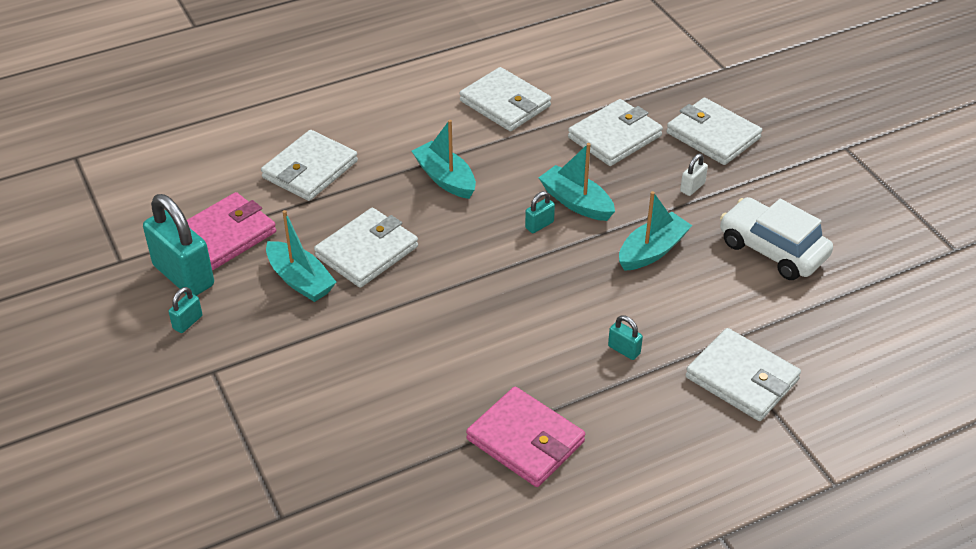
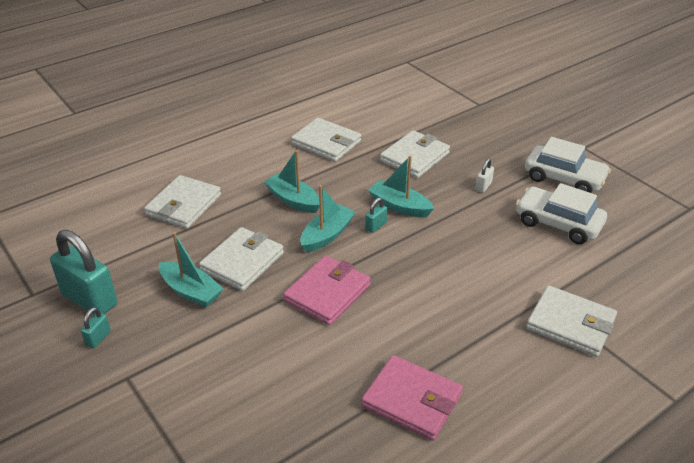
camera: 10 degrees left, 5 degrees down
(225, 235) = (121, 263): pink wallet -> pink wallet (327, 293)
(624, 350) = (470, 313): turquoise padlock -> none
(652, 251) = (468, 235): turquoise boat -> turquoise boat (327, 235)
(713, 135) = (486, 149): white wallet -> none
(803, 189) = (564, 178): none -> white car

